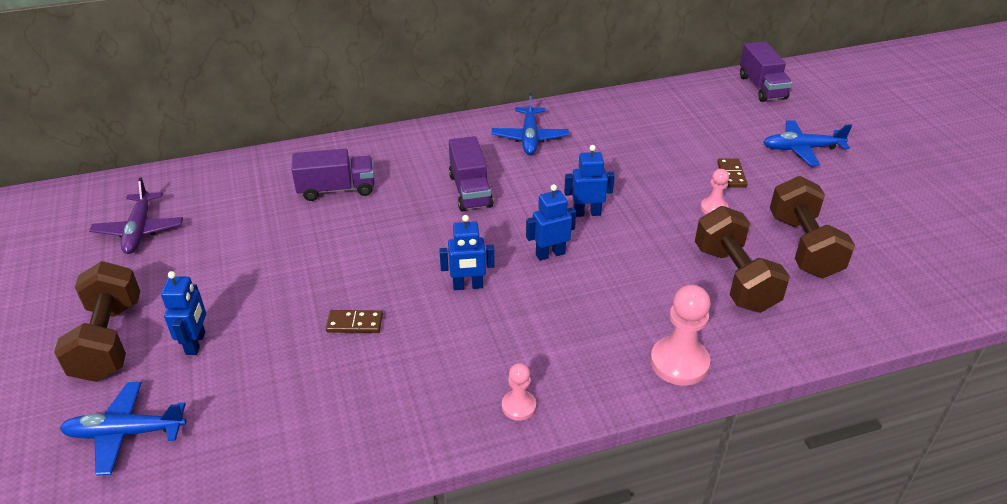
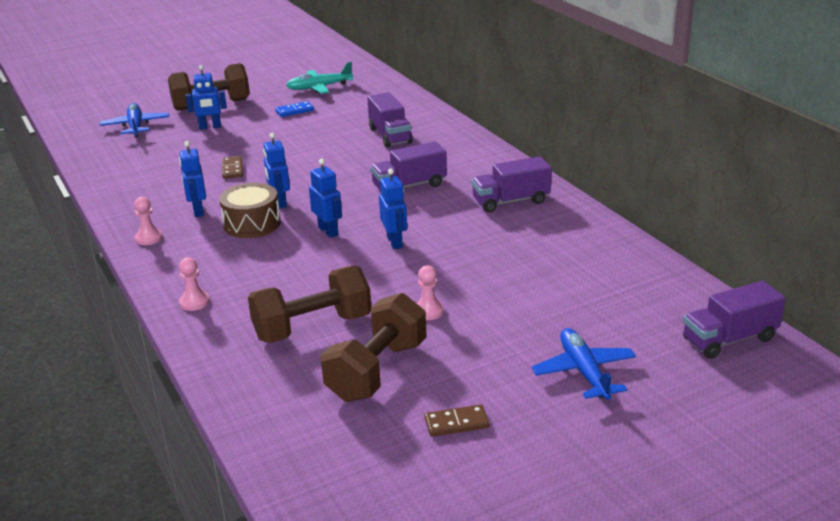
camera: 80 degrees right, 10 degrees down
(139, 230) = (319, 87): purple plane -> turquoise plane
(203, 258) = (294, 111): none -> blue domino
(461, 358) = (198, 211): none -> blue robot
(512, 311) = (252, 223): none -> brown drum
(529, 138) = (511, 201): blue plane -> purple truck
(679, 362) = (194, 302): pink pawn -> pink pawn, size x0.57
(731, 175) = (498, 320): brown domino -> brown domino (456, 423)
(803, 246) = (377, 371): brown dumbbell -> brown dumbbell turned 45 degrees counterclockwise

